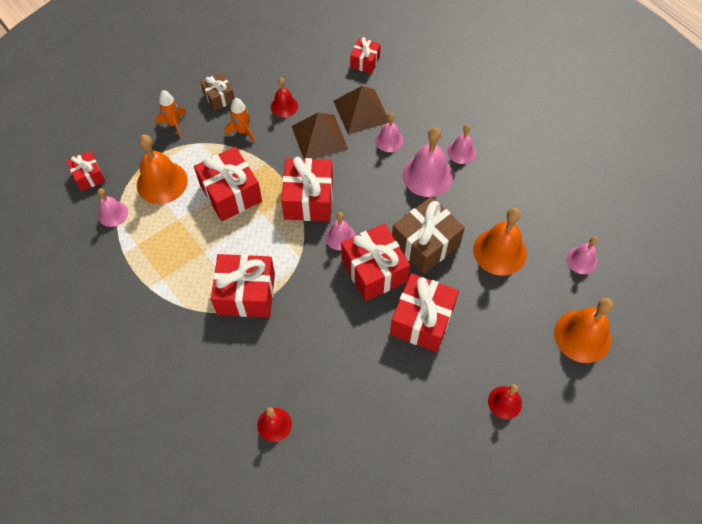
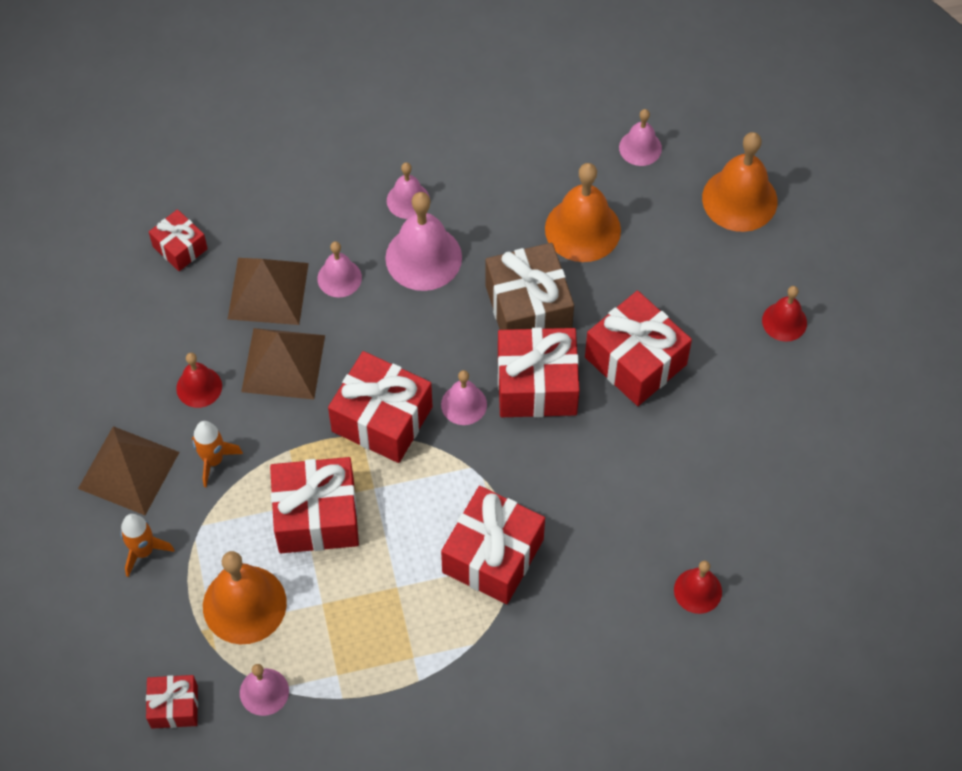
camera: 65 degrees left, 0 degrees up
(219, 97) = (128, 470): brown gift -> brown pyramid

